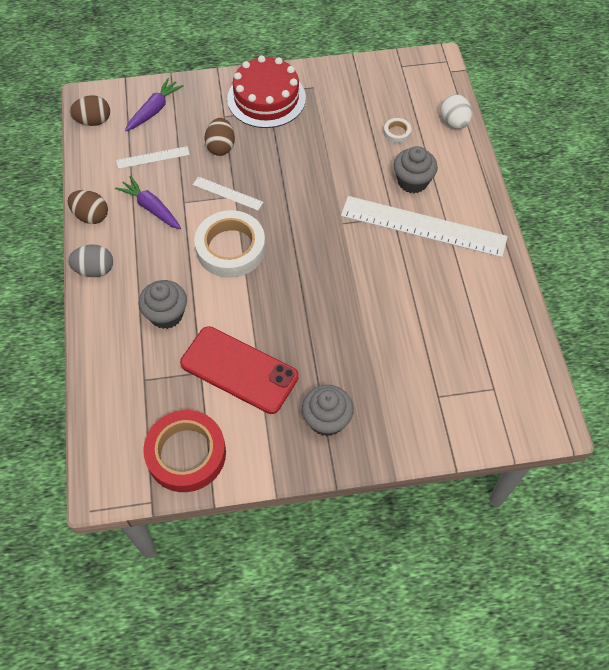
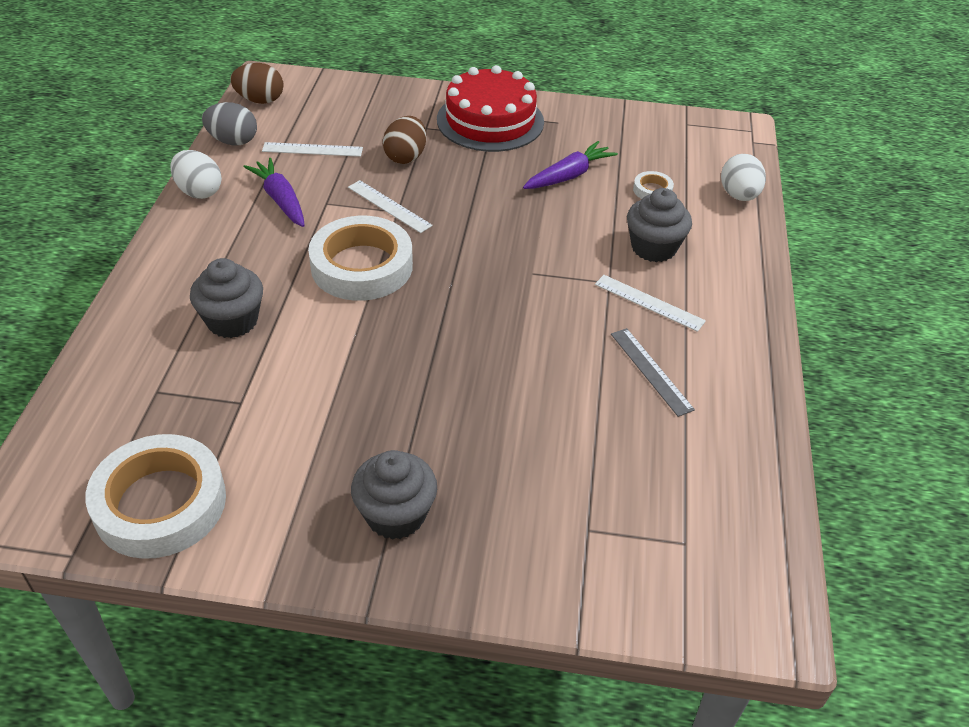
camera: 15 degrees right, 15 degrees down
(91, 216) = (199, 191): brown egg -> white egg
(94, 270) = (168, 249): grey egg -> grey egg (233, 141)
(154, 110) = (341, 104): purple carrot -> purple carrot (569, 175)
(186, 454) = (160, 503): red tape -> white tape
(239, 370) = (297, 413): red phone -> none
(423, 226) = (649, 302): white ruler -> white ruler, size x0.46
(440, 278) = (651, 371): none -> grey ruler

